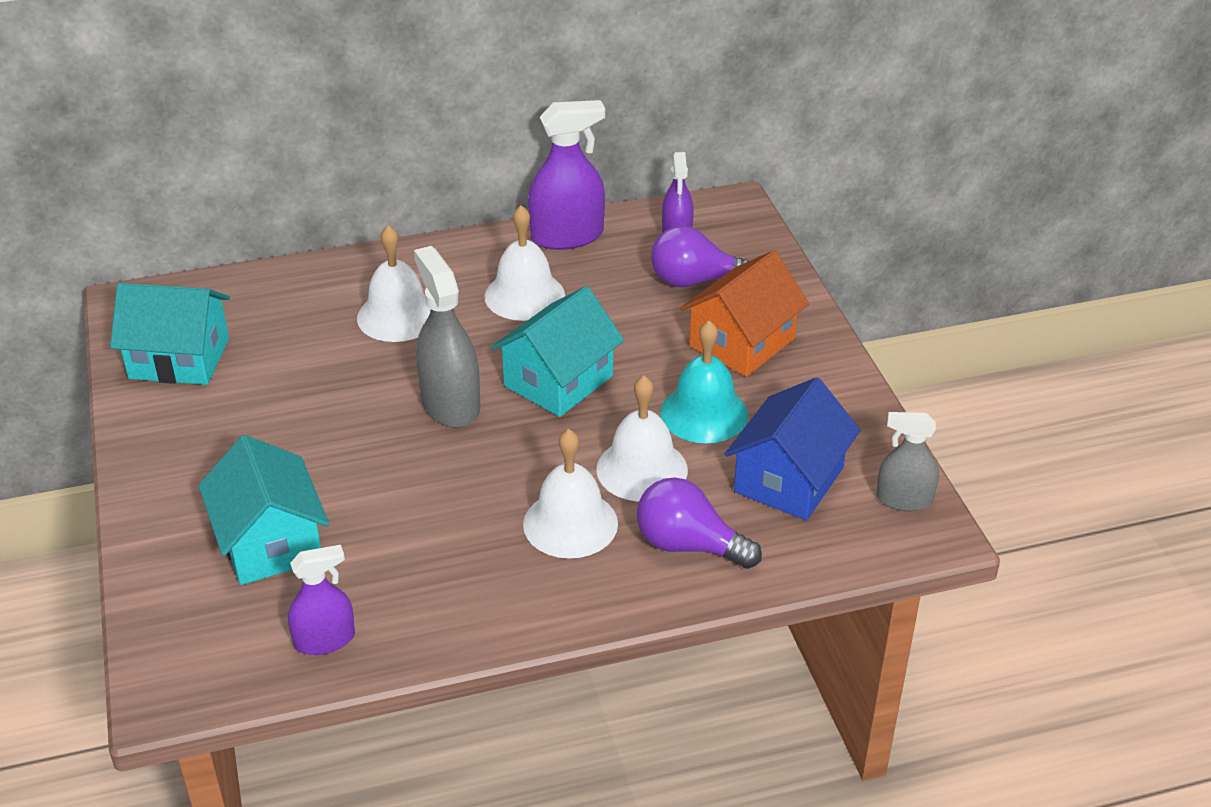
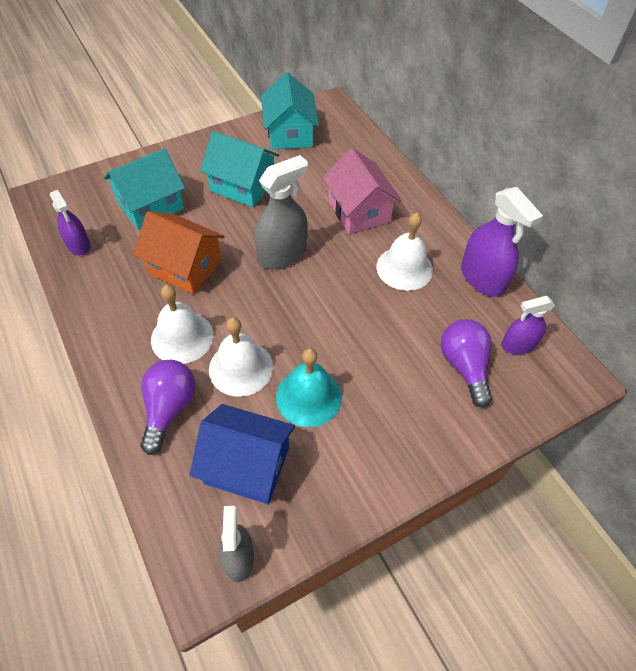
camera: 75 degrees right, 15 degrees up
(398, 316) = (359, 211): white bell -> pink house
(558, 381) = (320, 304): turquoise house -> turquoise house (243, 185)
(742, 342) = (399, 410): orange house -> orange house (185, 267)

